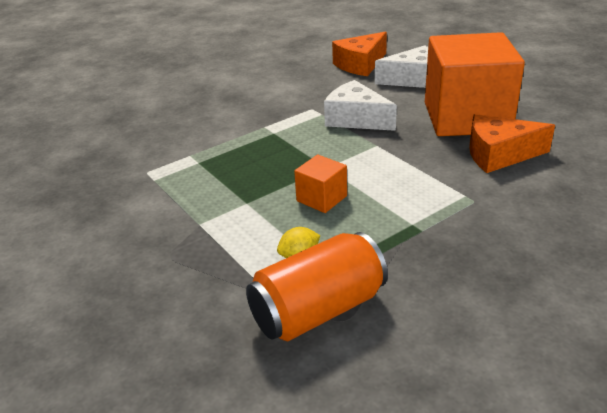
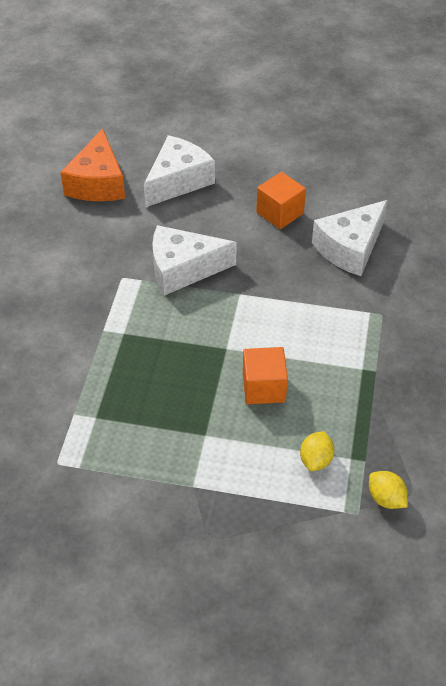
camera: 45 degrees left, 15 degrees up
(318, 310) = (386, 498): orange can -> yellow lemon
(466, 117) = (280, 213): orange cube -> orange cube, size x0.42
(499, 155) = (350, 248): orange cheese -> white cheese

